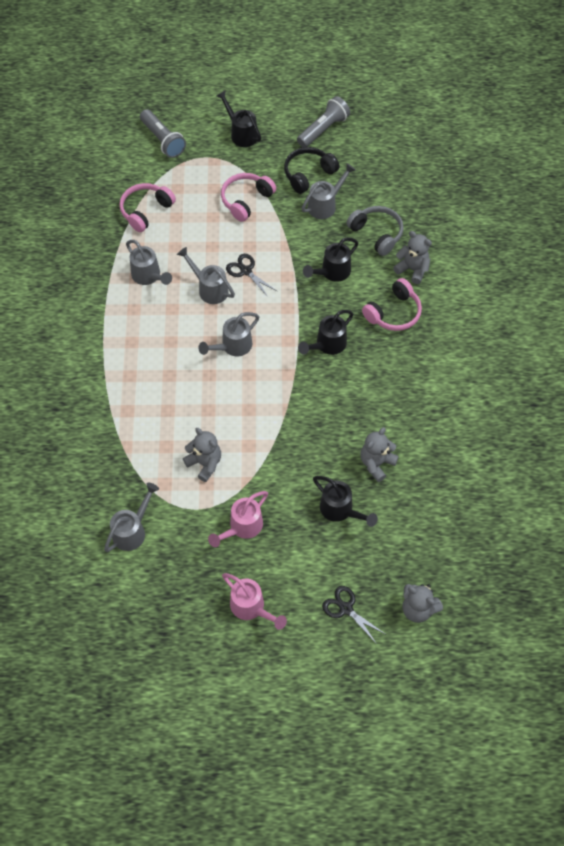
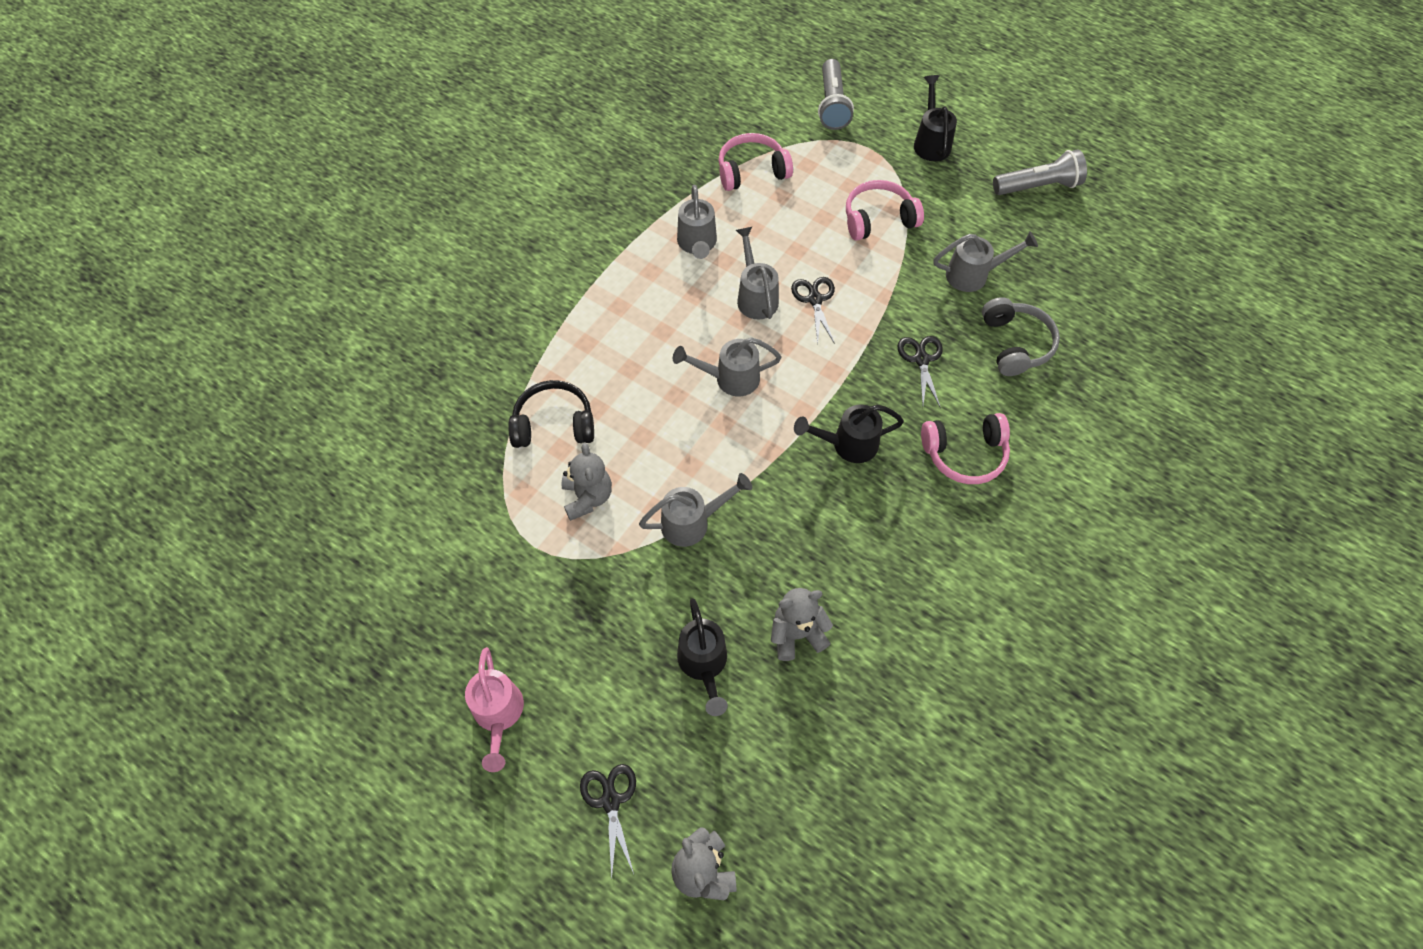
camera: 35 degrees right, 0 degrees up
(132, 530) = (444, 524): grey watering can -> grey watering can (692, 522)
(242, 527) = (568, 605): pink watering can -> none
(308, 174) = (979, 228): black headphones -> black headphones (554, 424)
(332, 272) = (921, 359): black watering can -> black scissors
(412, 269) = (1031, 414): grey teddy bear -> none

